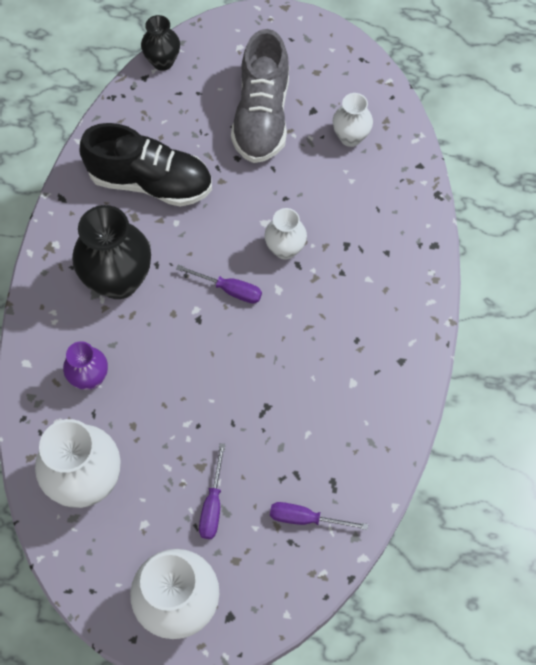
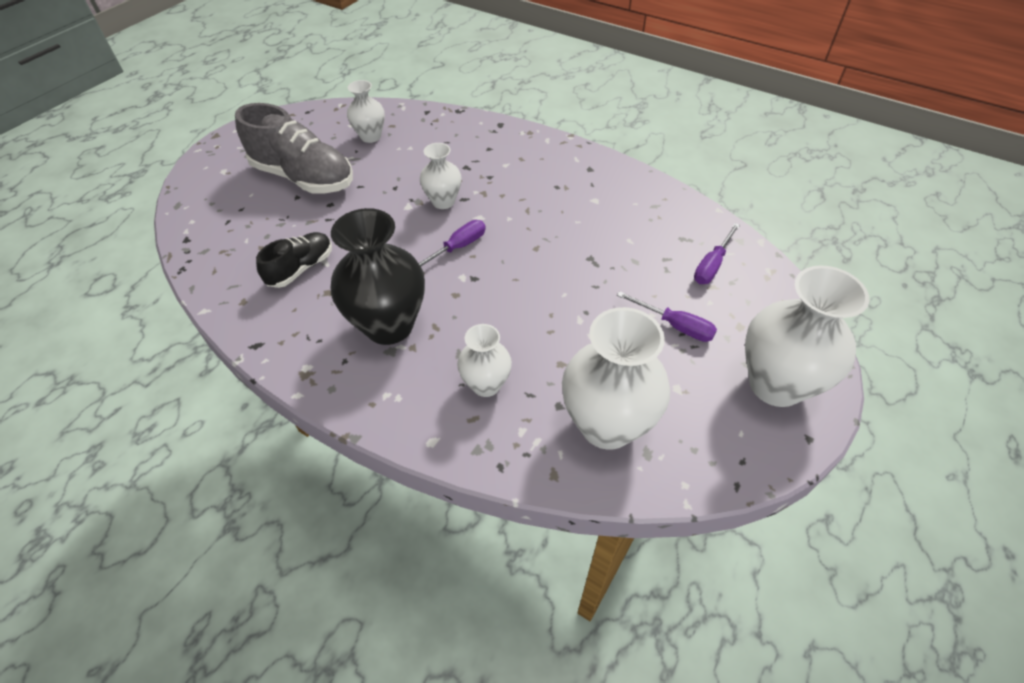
camera: 65 degrees left, 15 degrees down
(90, 378) = (486, 385): purple vase -> white vase
(150, 182) = (301, 268): black shoe -> black shoe, size x0.56
(163, 61) = (183, 222): black vase -> none

